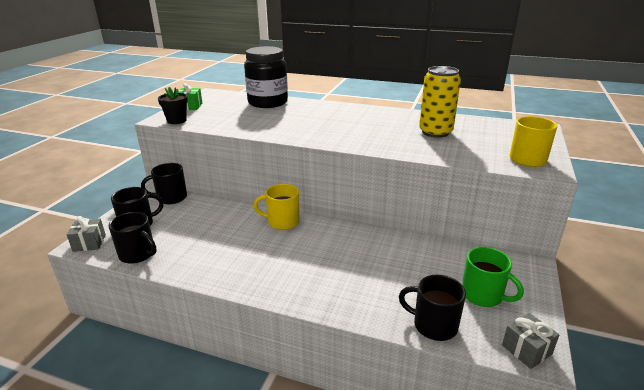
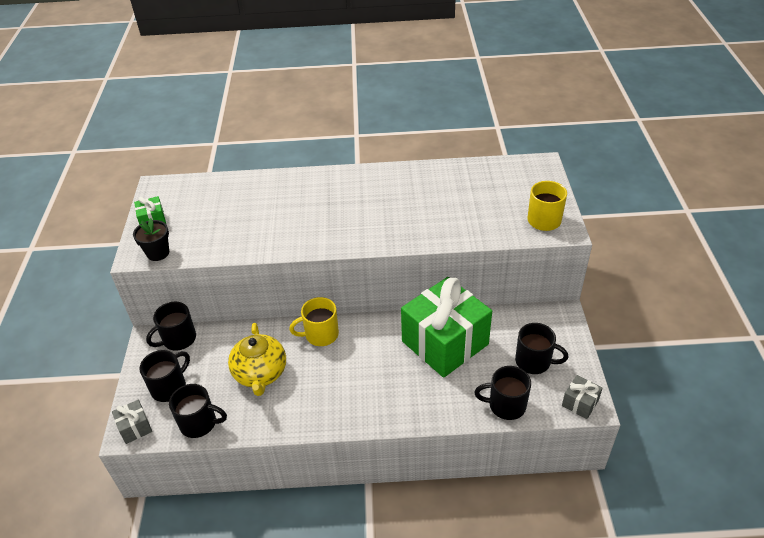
camera: 20 degrees left, 15 degrees up
(213, 234) = (260, 374): none -> yellow teapot
(268, 102) = (242, 189): black jar -> none
(393, 255) = (445, 343): none -> green gift
(435, 132) = (448, 198): yellow can -> none
(483, 295) = (534, 361): green mug -> black mug

